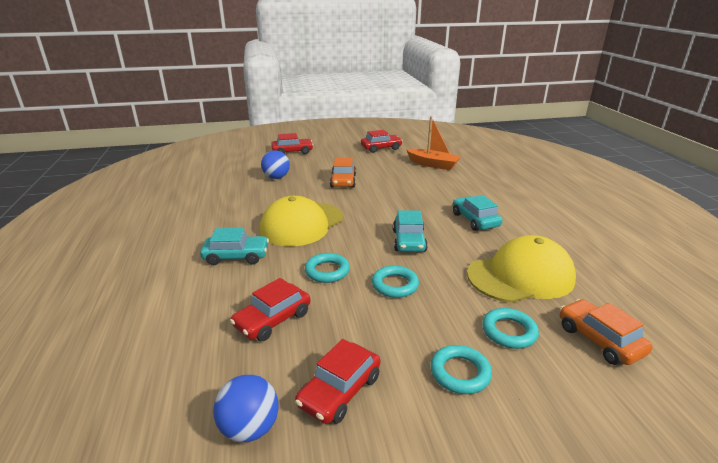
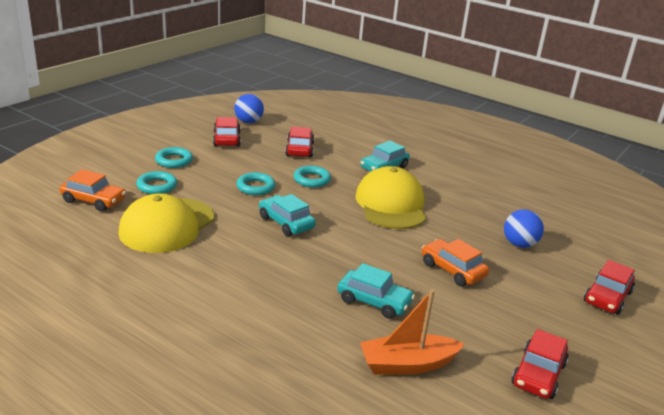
camera: 135 degrees right, 0 degrees up
(475, 220) = (249, 271): turquoise car -> turquoise car (374, 301)

